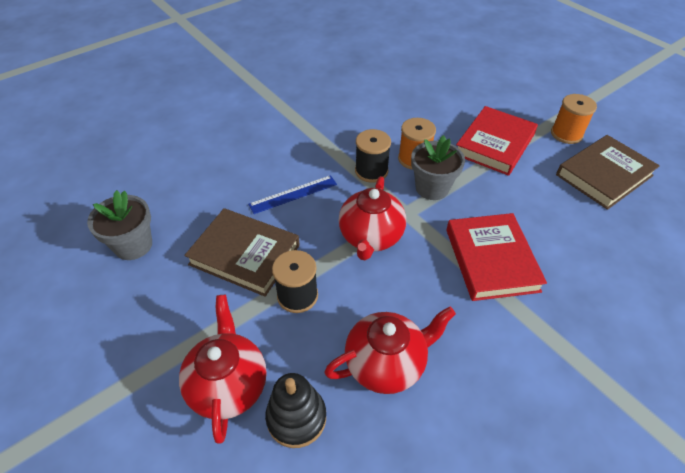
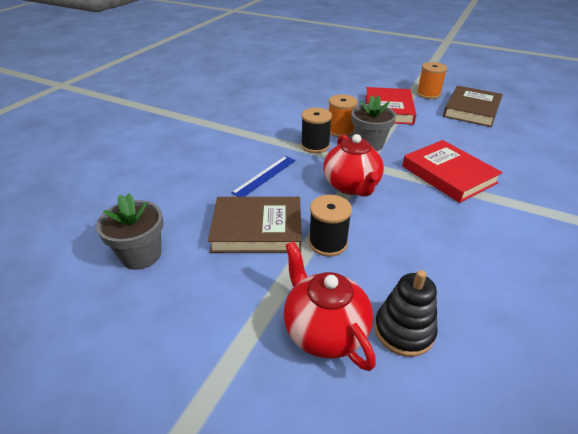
camera: 25 degrees left, 10 degrees down
(386, 363) = (438, 264): red teapot -> none

